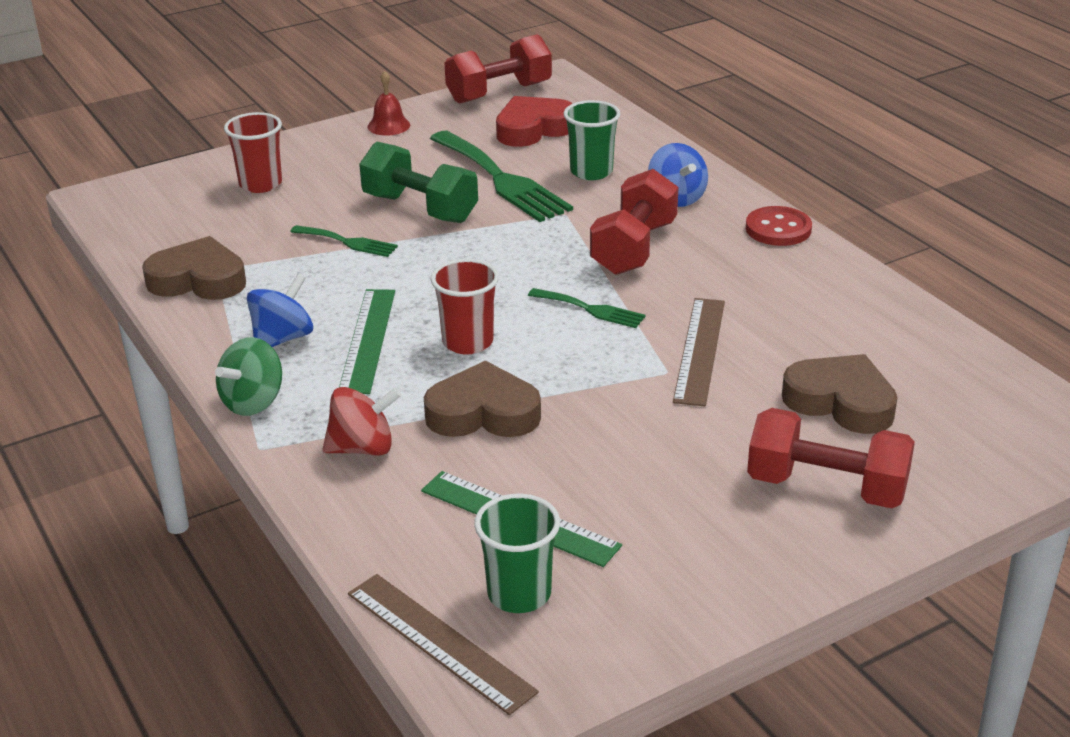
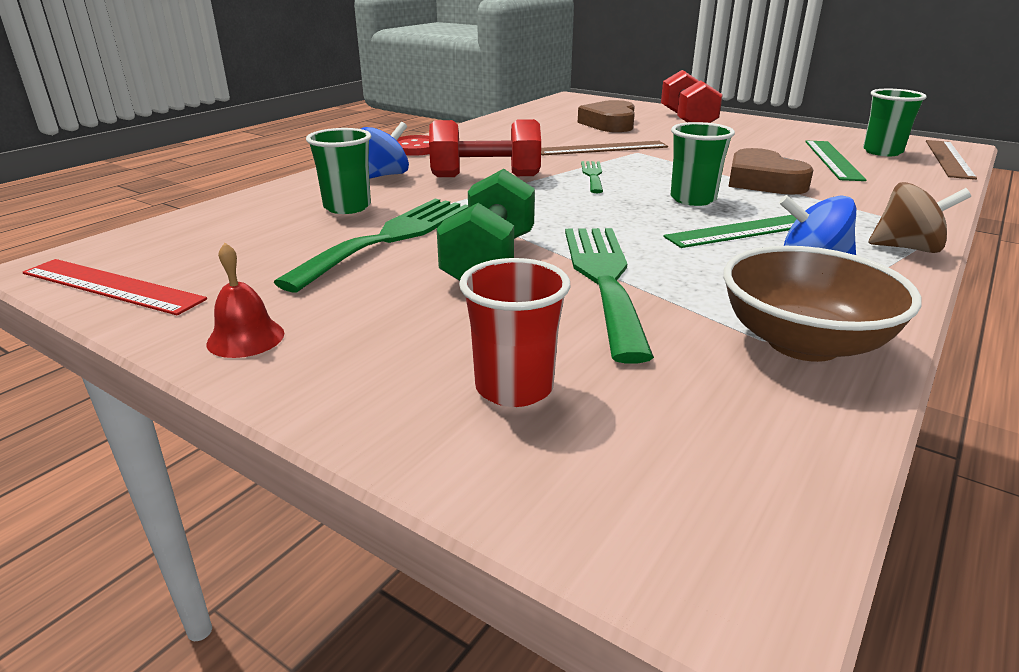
camera: 115 degrees left, 5 degrees down
(198, 280) = (803, 343): brown heart -> brown bowl
(253, 402) = (907, 248): green spinning top -> brown spinning top
(348, 242) = (604, 279): green fork -> green fork, size x1.96
(363, 448) = (867, 202): red spinning top -> none
(468, 342) = (693, 199): red cup -> green cup
(499, 93) = (112, 286): red dumbbell -> red ruler
(533, 129) = (241, 246): red heart -> none

